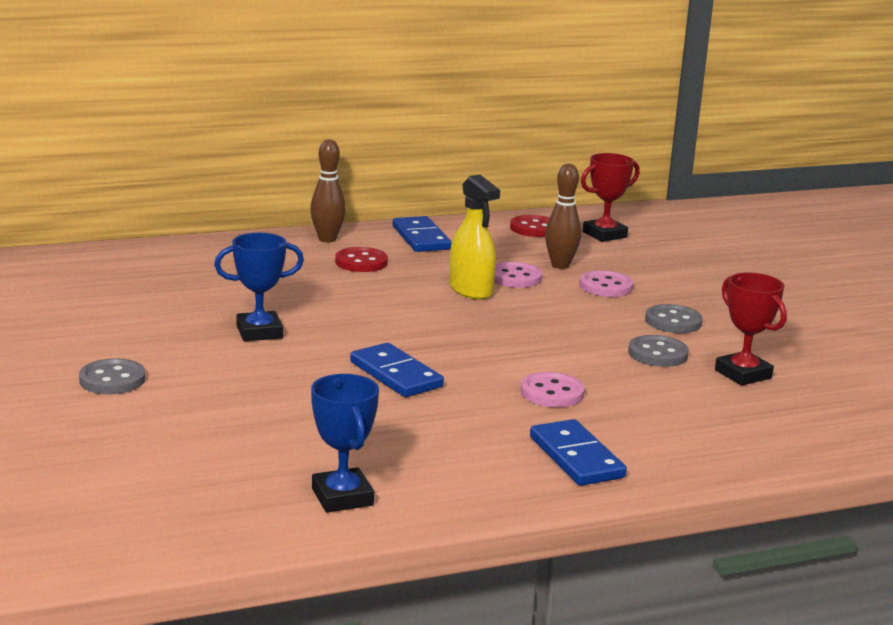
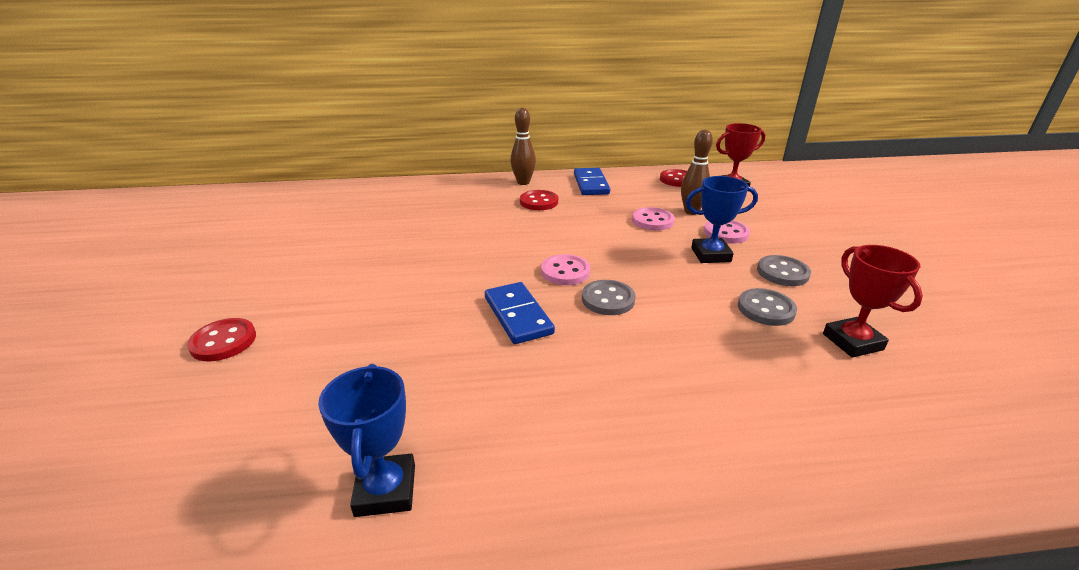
camera: 15 degrees right, 10 degrees up
(76, 416) = (223, 341): none -> red button
(112, 379) = (284, 302): grey button -> grey button (608, 299)
(259, 332) = (429, 261): blue trophy -> blue trophy (710, 255)
(471, 290) = (613, 230): yellow spray bottle -> none
(552, 393) = (655, 350): pink button -> pink button (565, 272)
(576, 457) = (661, 452): blue domino -> none

